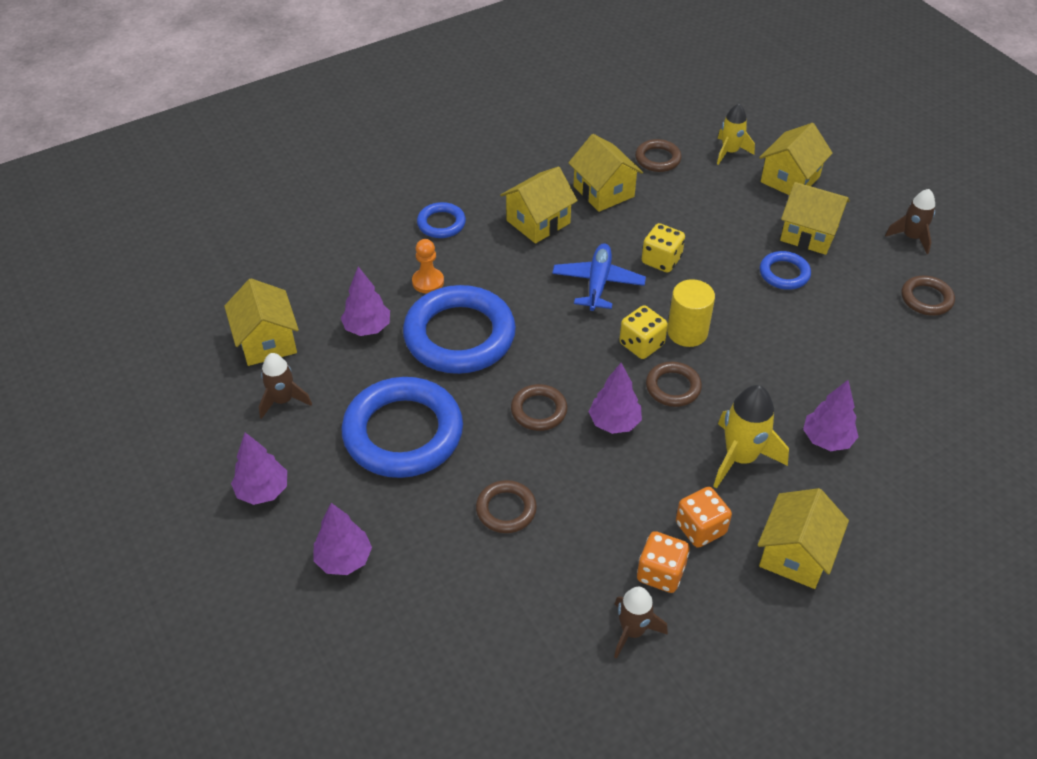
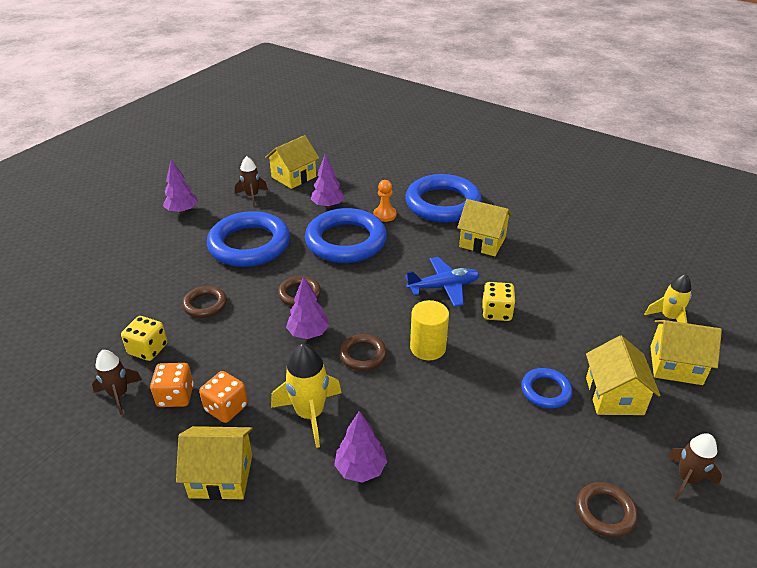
camera: 65 degrees right, 10 degrees down
(344, 559) = (143, 253): purple tree -> none
(441, 223) = (442, 204): blue ring -> blue ring, size x2.09
(603, 191) = (545, 262): yellow house -> none
(641, 344) = (396, 326): yellow dice -> yellow dice (148, 349)
(657, 159) = (613, 279): brown ring -> none

